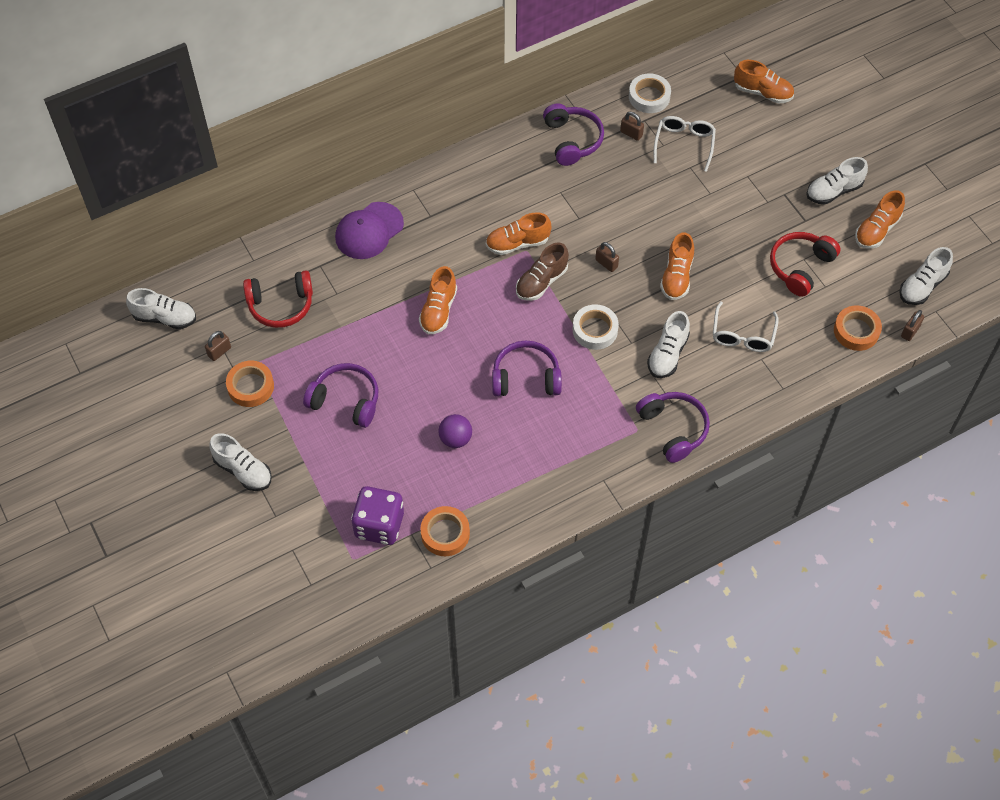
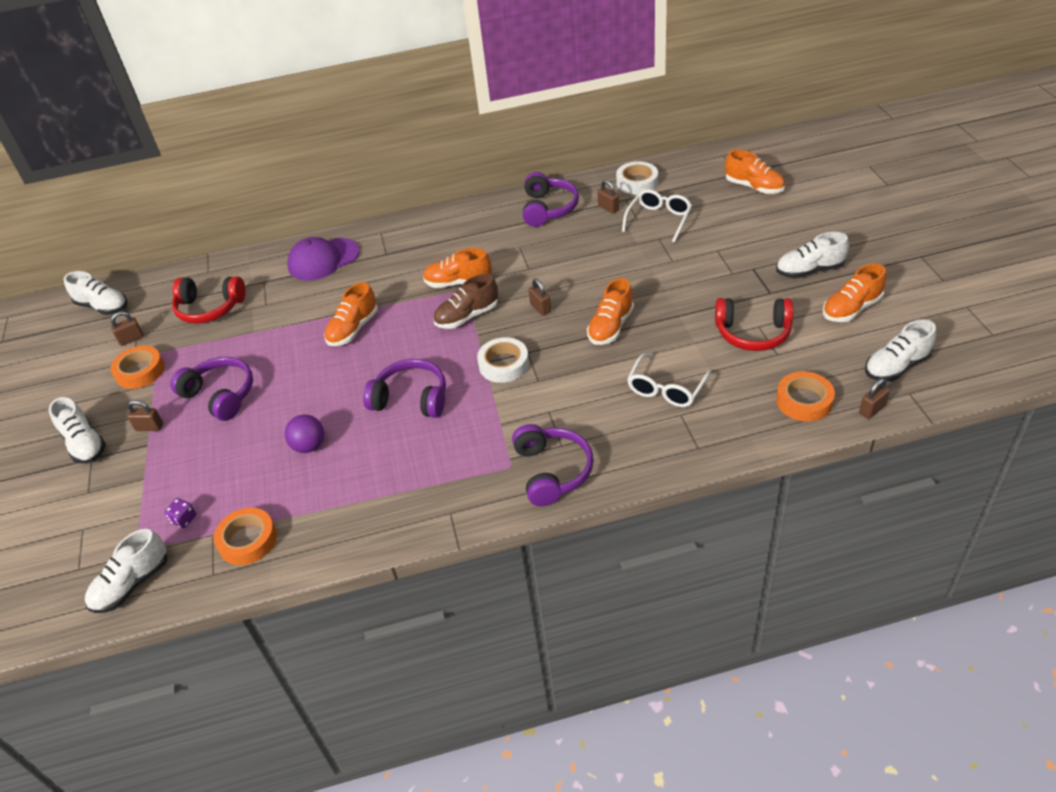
camera: 20 degrees right, 15 degrees down
(295, 444) = (149, 427): none -> brown padlock
(379, 525) = (184, 519): purple dice -> purple dice, size x0.41
(667, 354) = (574, 396): white shoe -> white shoe (132, 584)
(800, 267) = (753, 333): red headphones -> red headphones turned 135 degrees counterclockwise

